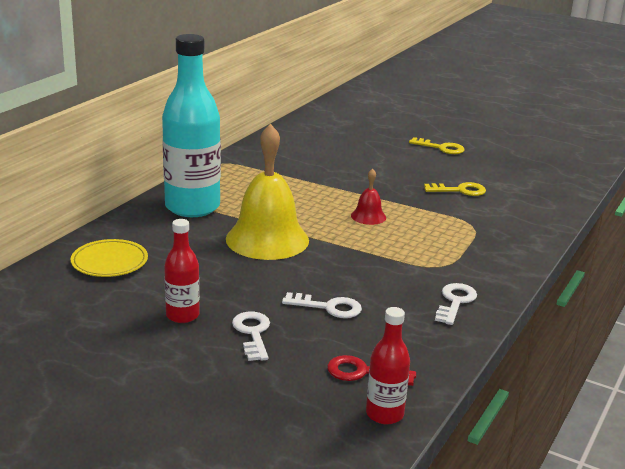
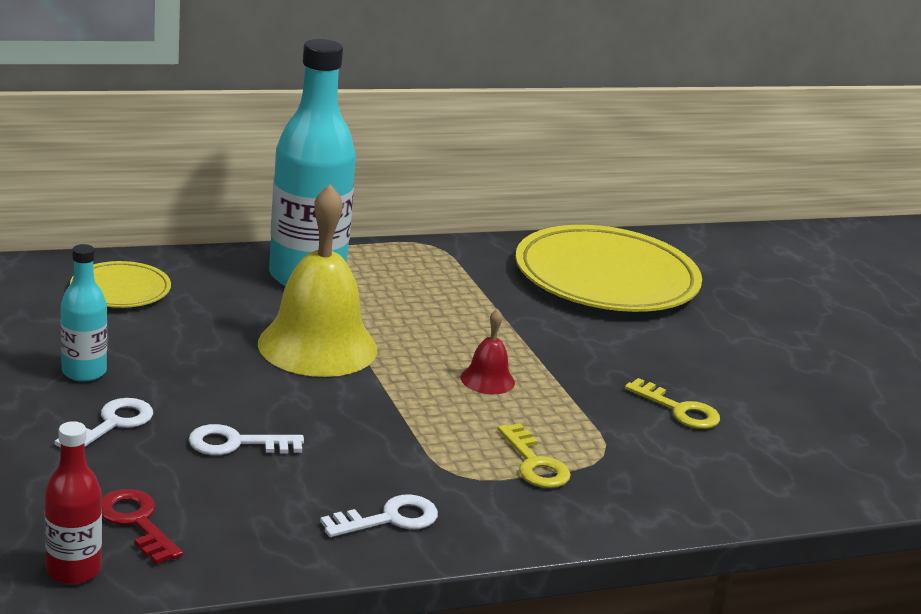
camera: 40 degrees right, 0 degrees up
(182, 315) = (84, 372): red bottle -> turquoise bottle
(323, 144) = (606, 278): none -> yellow plate
(328, 307) = (236, 443): white key -> white key turned 120 degrees clockwise
(441, 148) = (769, 350): yellow key -> yellow key (534, 463)

